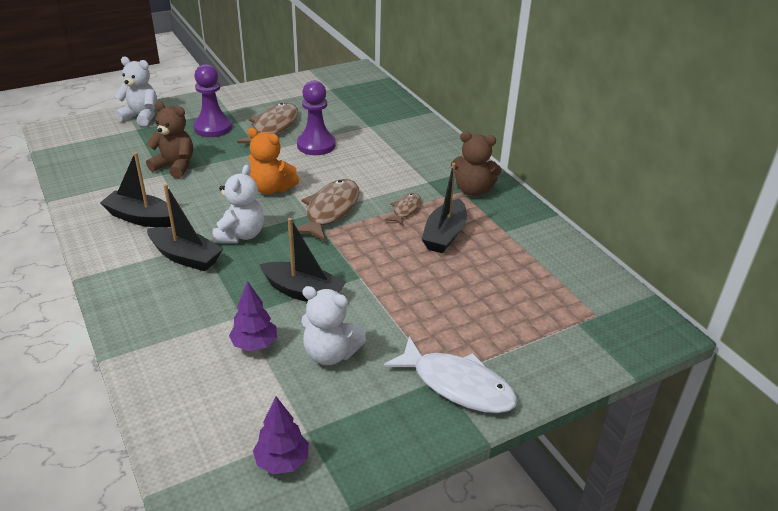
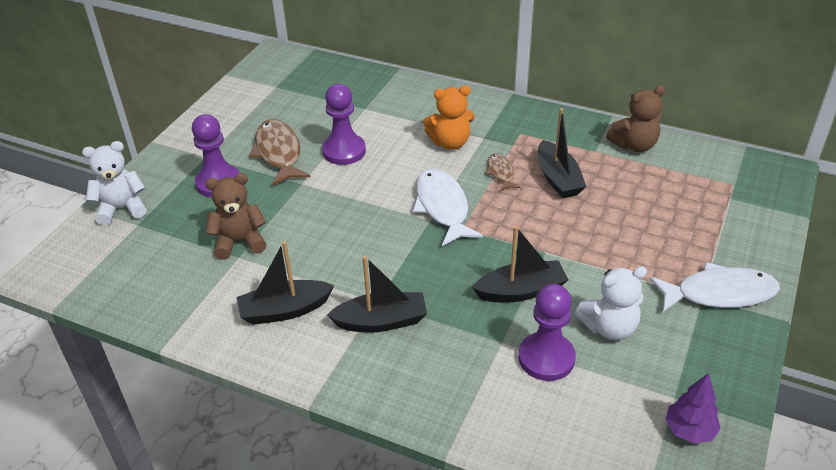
camera: 35 degrees left, 5 degrees up
(240, 235) = (399, 273): white teddy bear -> none
(254, 344) = (546, 358): purple tree -> purple pawn
(271, 189) = (364, 214): orange teddy bear -> orange teddy bear (450, 142)
(330, 211) = (443, 207): brown fish -> white fish
(472, 190) = (527, 127): brown teddy bear -> brown teddy bear (634, 145)

